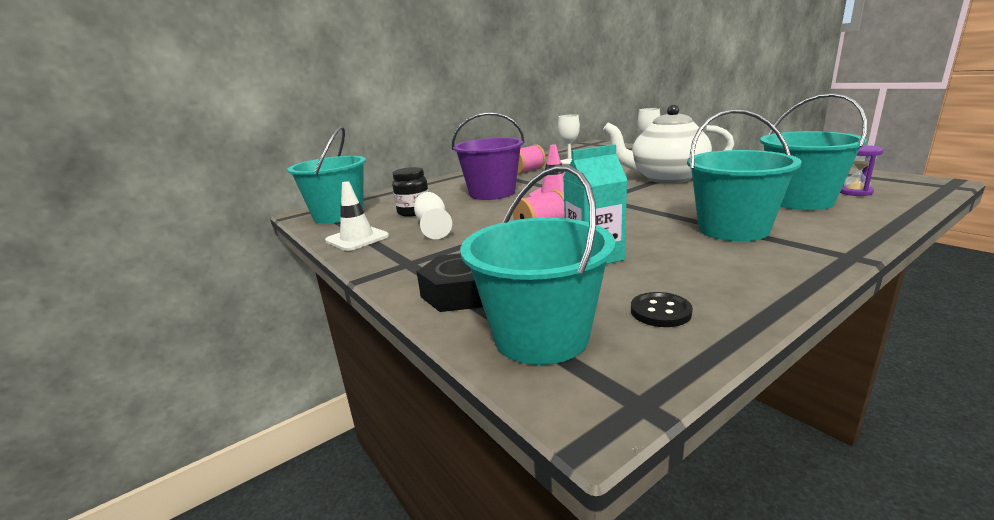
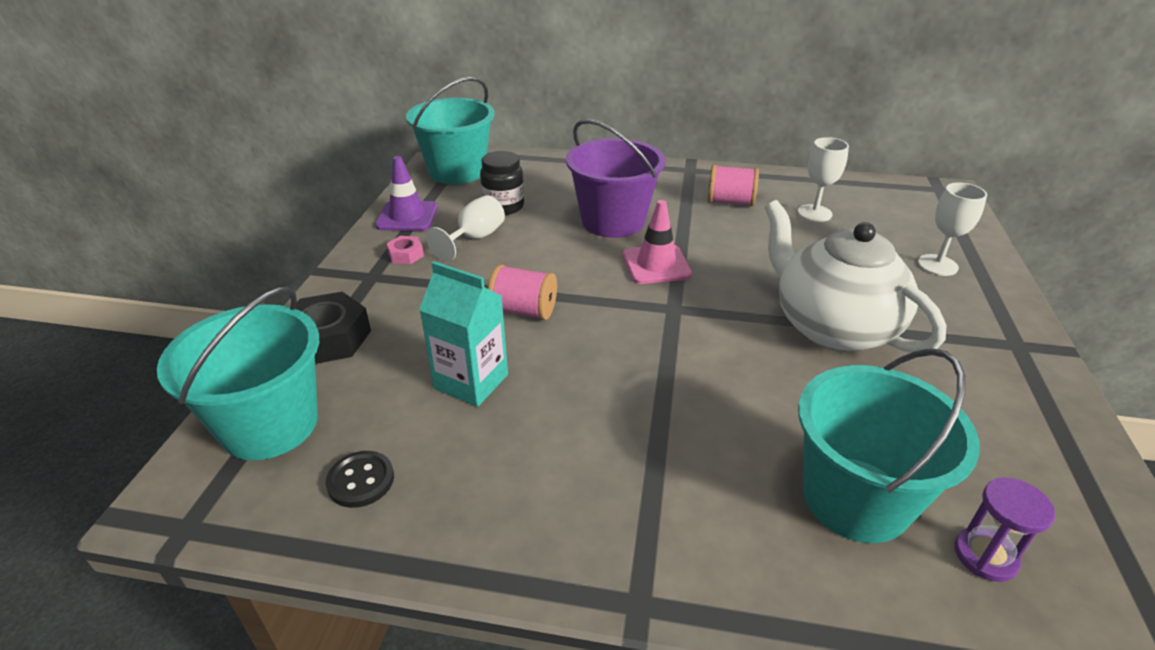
camera: 45 degrees right, 15 degrees up
(357, 238) = (407, 216): white traffic cone -> purple traffic cone
(406, 248) = (406, 255): none -> pink nut
(733, 229) = (654, 462): turquoise bucket -> none

